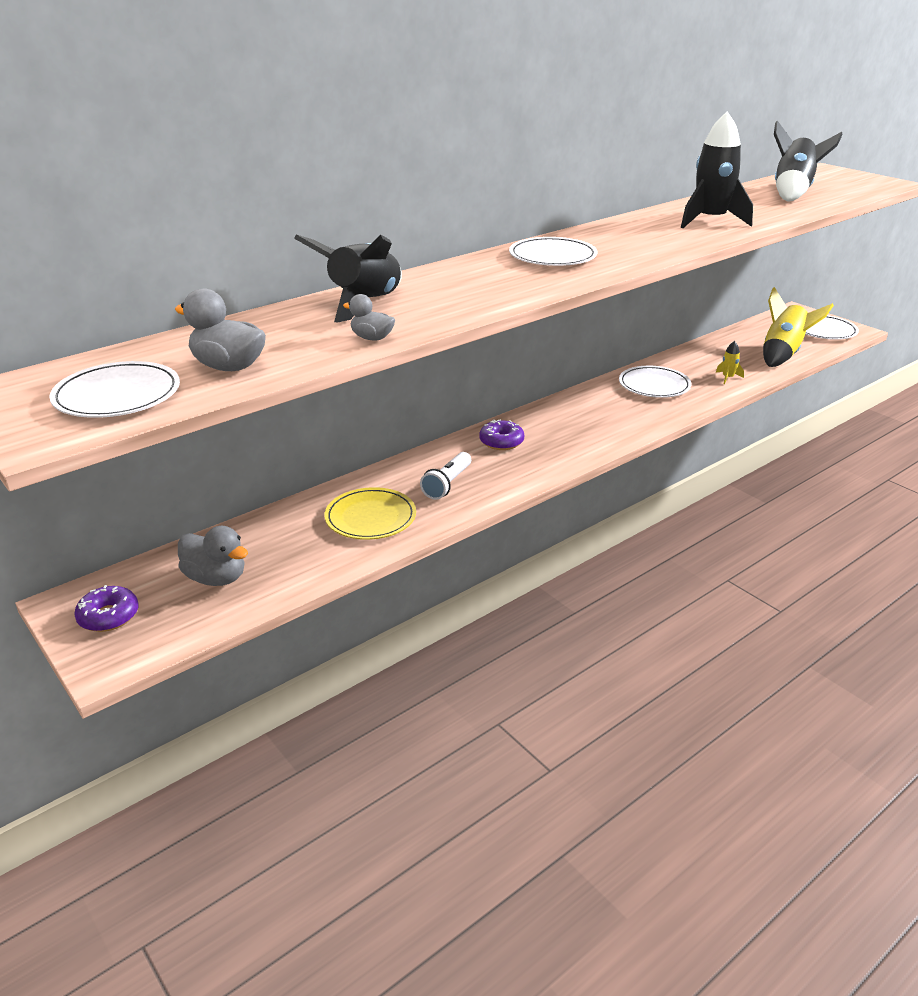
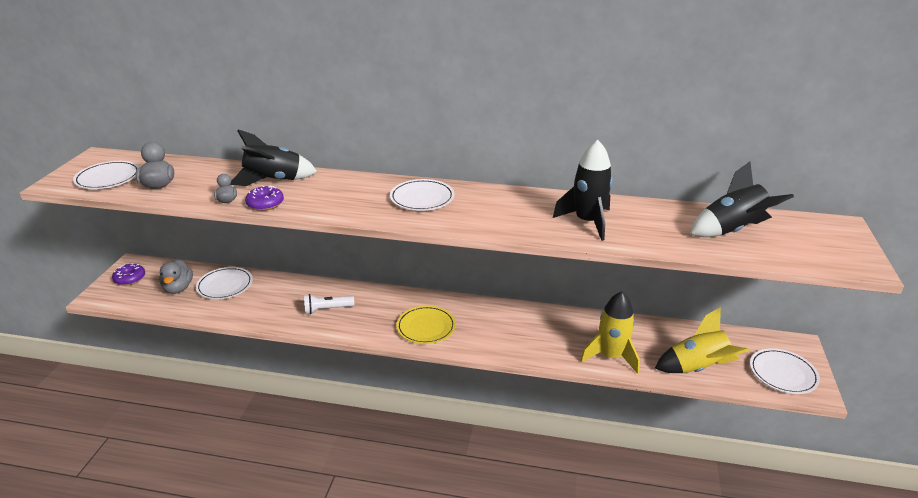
camera: 50 degrees right, 0 degrees up
(370, 517) = (269, 302): yellow plate -> yellow plate (426, 327)
(501, 442) = (396, 305): purple donut -> purple donut (265, 204)
(654, 385) = (550, 329): white plate -> white plate (225, 285)
(727, 378) = (611, 356): yellow rocket -> yellow rocket, size x2.28

